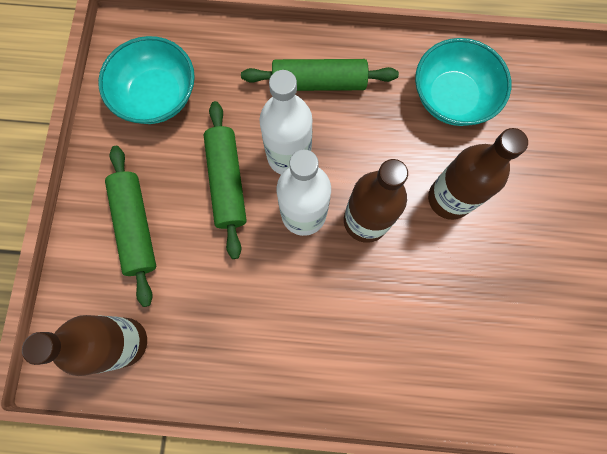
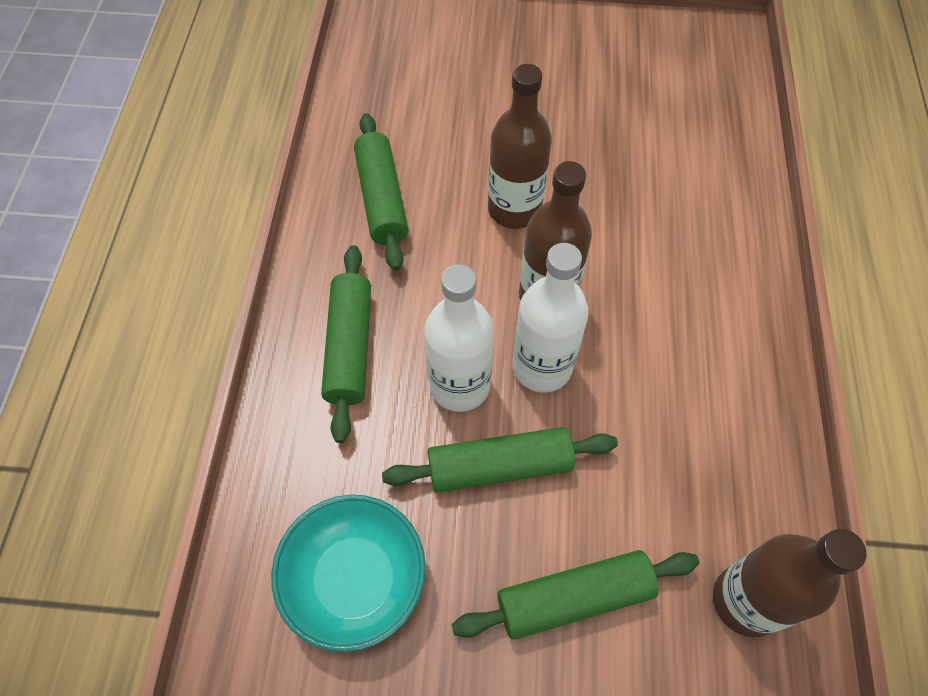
camera: 90 degrees left, 15 degrees down
(452, 97) = (382, 199): turquoise bowl -> green rolling pin

